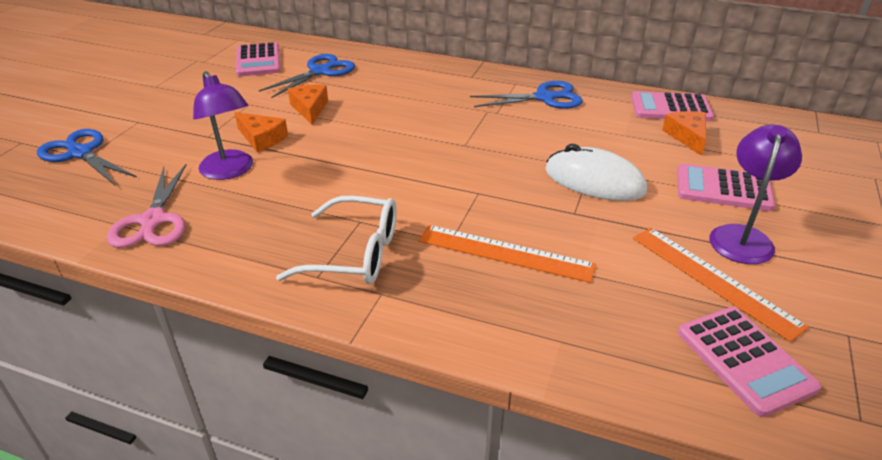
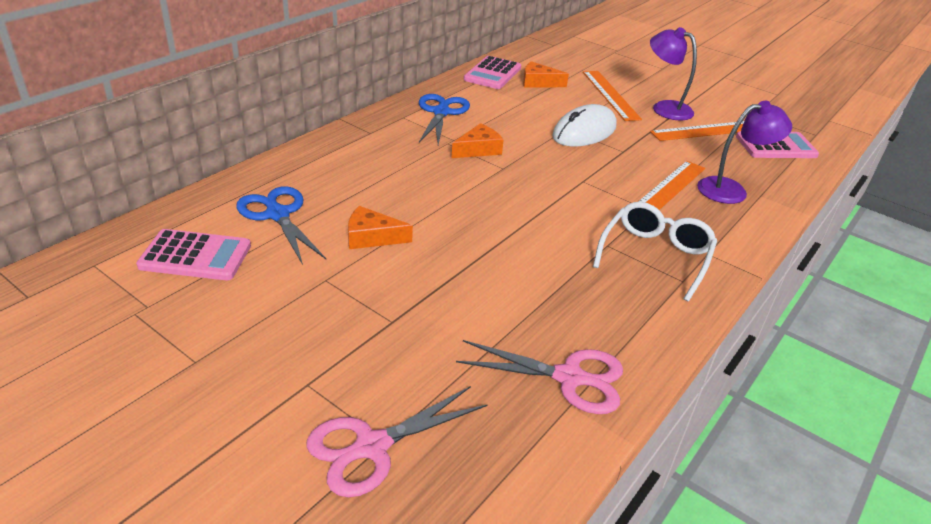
camera: 75 degrees left, 0 degrees up
(81, 153) = (372, 446): blue scissors -> pink scissors
(230, 171) = (487, 311): purple lamp -> purple lamp (731, 190)
(261, 138) = (423, 280): orange cheese -> orange cheese (478, 149)
(723, 189) = (610, 95): pink calculator -> orange ruler

